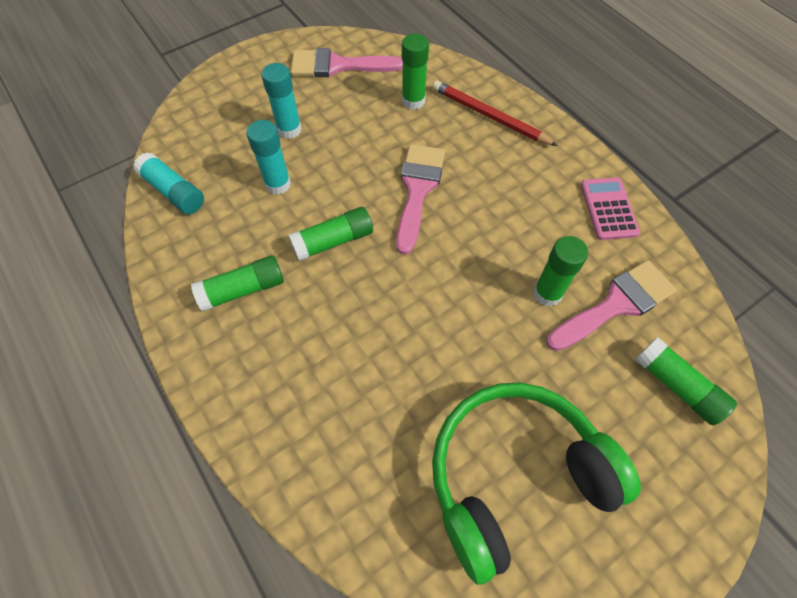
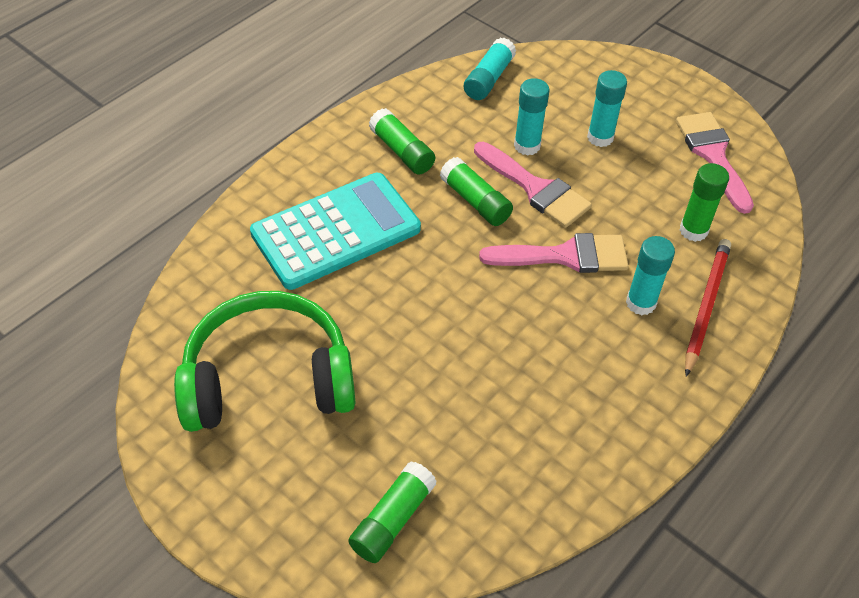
camera: 75 degrees right, 10 degrees down
(334, 375) = (336, 231): none -> turquoise calculator
(478, 154) = (640, 303): none -> turquoise glue stick
(514, 476) = (268, 378): green headphones -> green headphones turned 60 degrees counterclockwise
(547, 293) = (472, 388): green glue stick -> none
(608, 209) = (612, 442): pink calculator -> none
(615, 305) = (478, 455): pink brush -> pink brush (535, 188)

